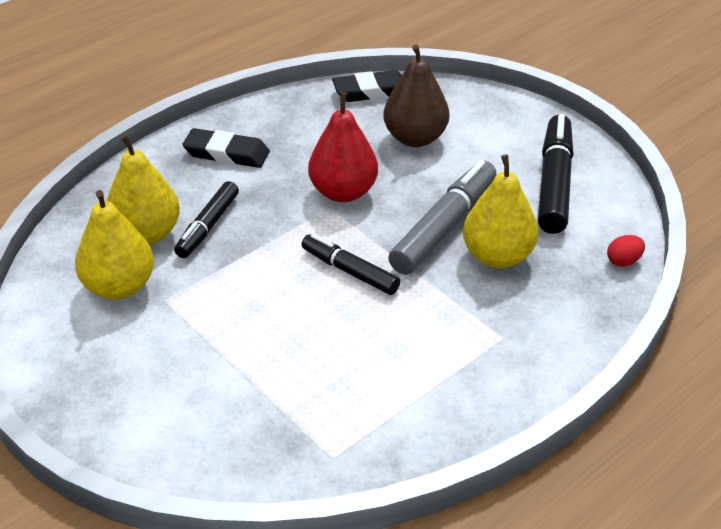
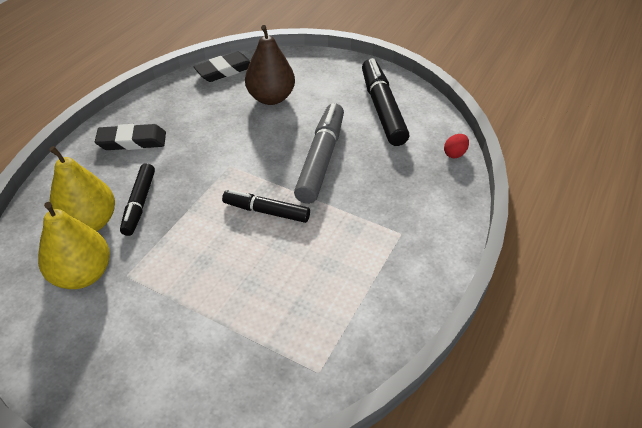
camera: 20 degrees left, 5 degrees up
(343, 192) = (235, 150): red pear -> none
(497, 256) = (368, 172): yellow pear -> none

